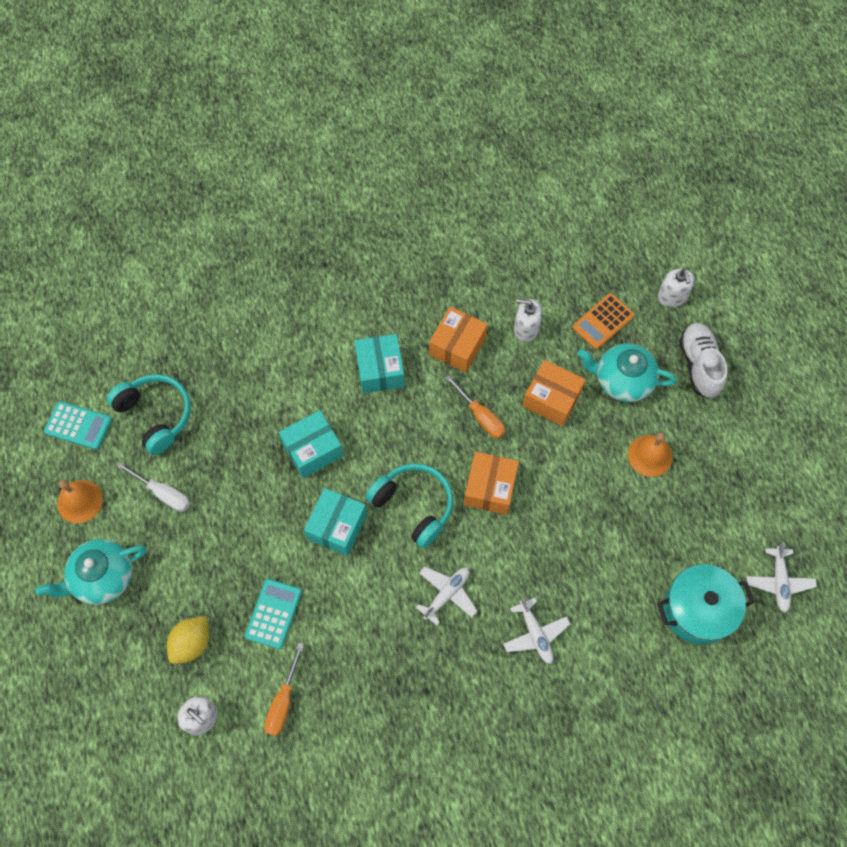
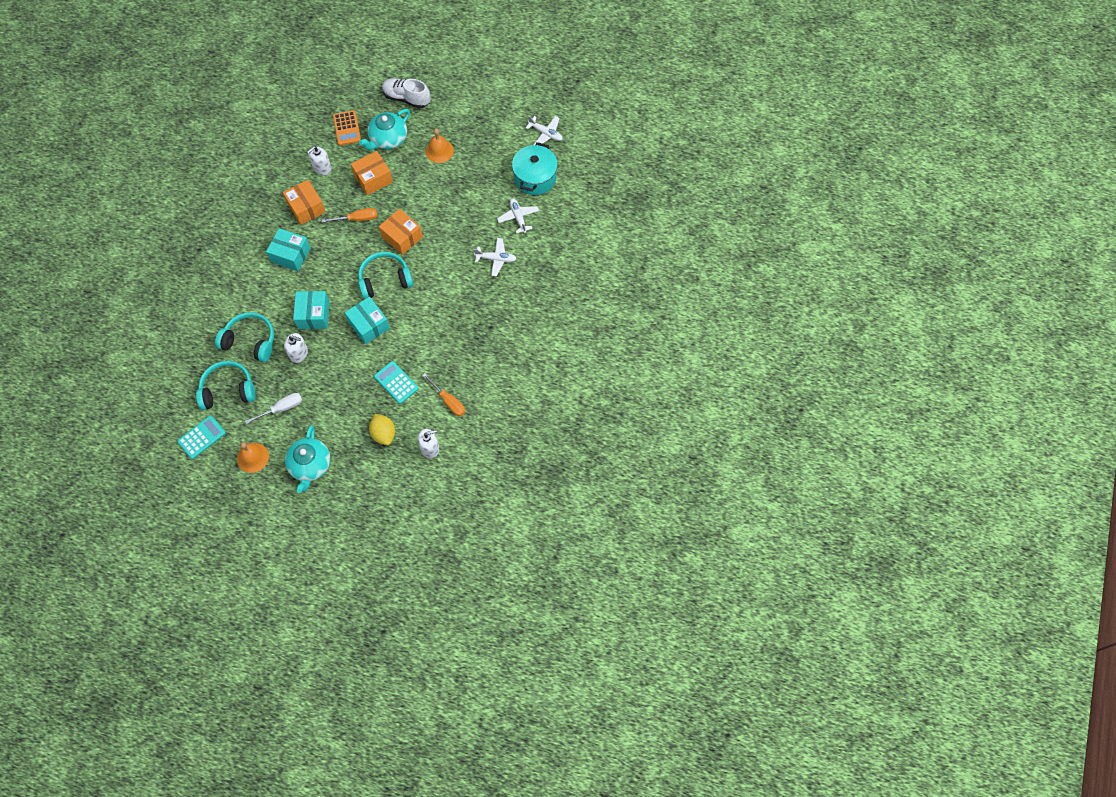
camera: 60 degrees left, 0 degrees up
(234, 399) = (250, 341): none -> turquoise headphones
(447, 594) = (446, 290): white plane -> white plane (518, 217)
(672, 297) = (358, 87): white soap dispenser -> white soap dispenser (299, 353)

